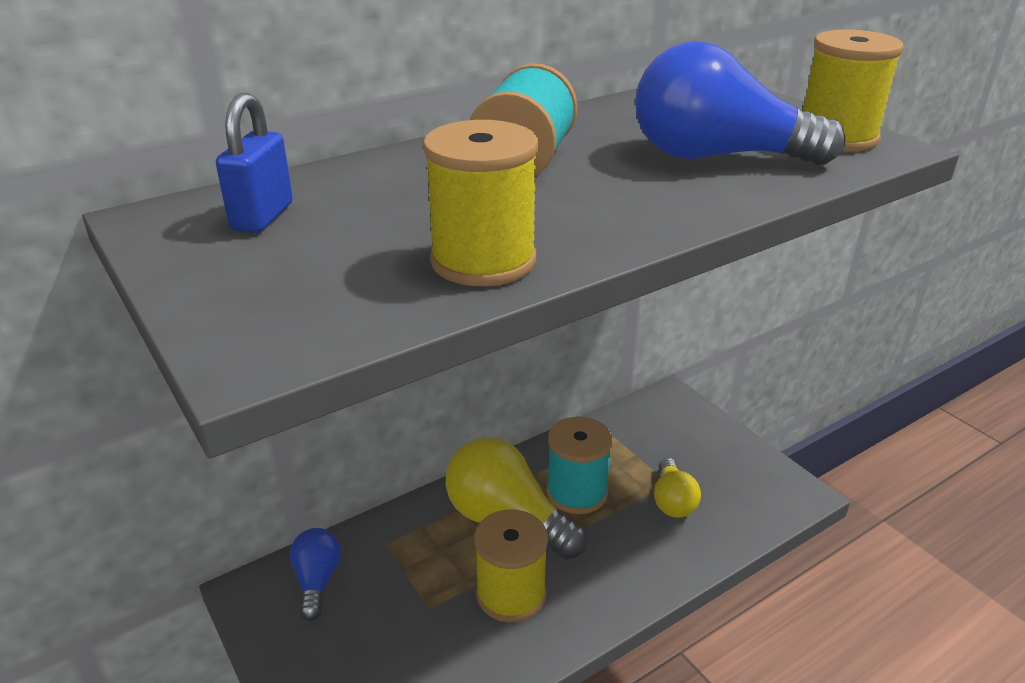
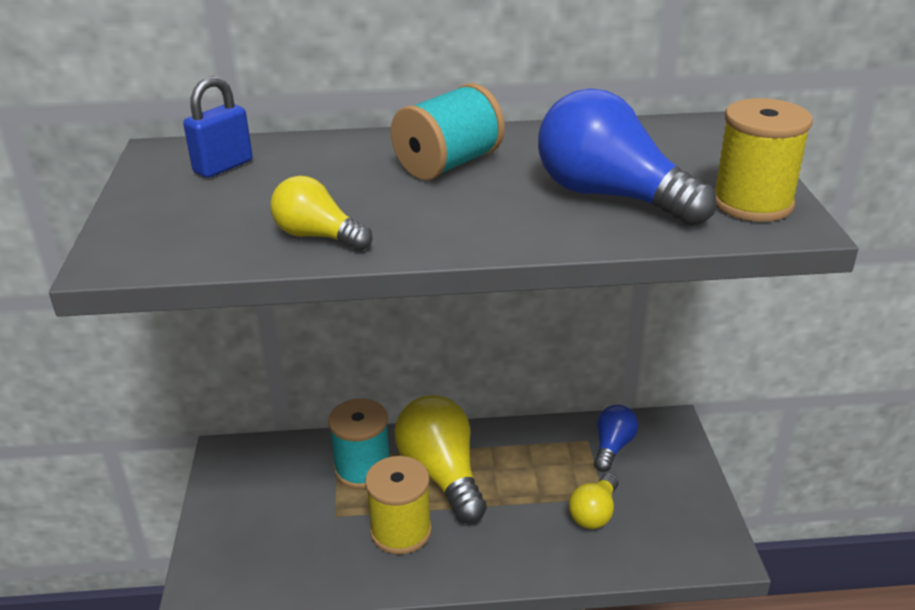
camera: 30 degrees right, 0 degrees up
(317, 581) = (273, 464): blue light bulb -> blue light bulb (612, 447)
(483, 261) = (318, 236): yellow spool -> yellow light bulb
(577, 492) = (516, 474): turquoise spool -> turquoise spool (363, 469)

